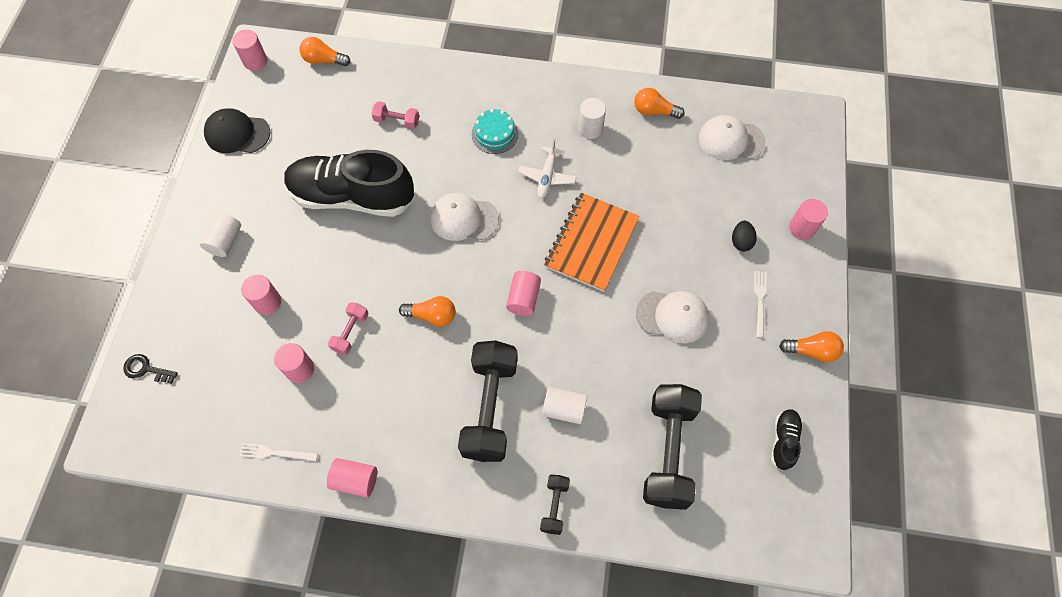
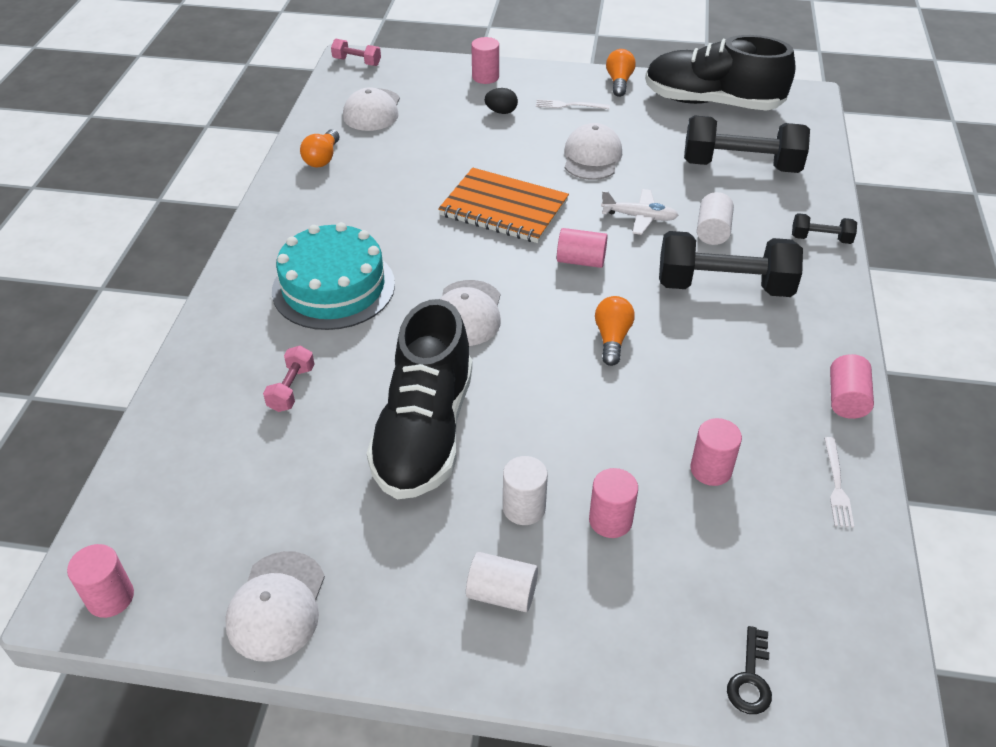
camera: 90 degrees left, 20 degrees down
(237, 133) = (277, 606): black cap -> white cap
(324, 60) = (141, 490): orange light bulb -> none
(350, 332) = (646, 418): pink dumbbell -> pink dumbbell (357, 62)
(495, 134) = (333, 287): turquoise cake -> turquoise cake, size x1.88
(547, 176) = (407, 242): white plane -> white plane (639, 217)
(590, 129) = (339, 206): white cylinder -> white cylinder (524, 508)
(783, 441) = (712, 102): black shoe -> black shoe, size x2.37

